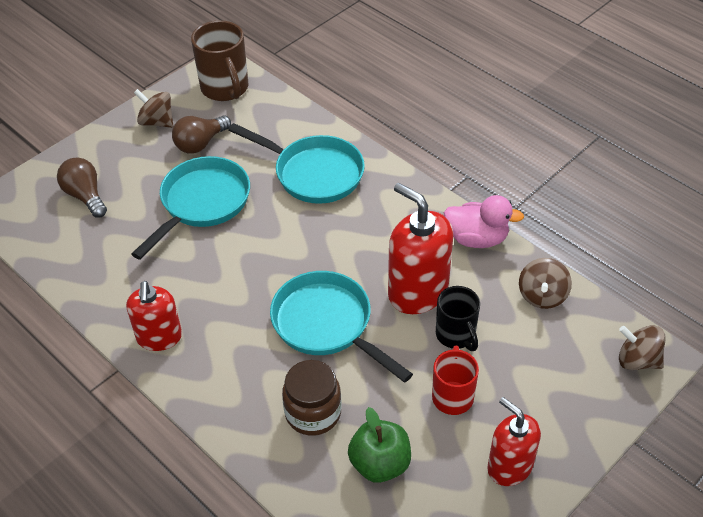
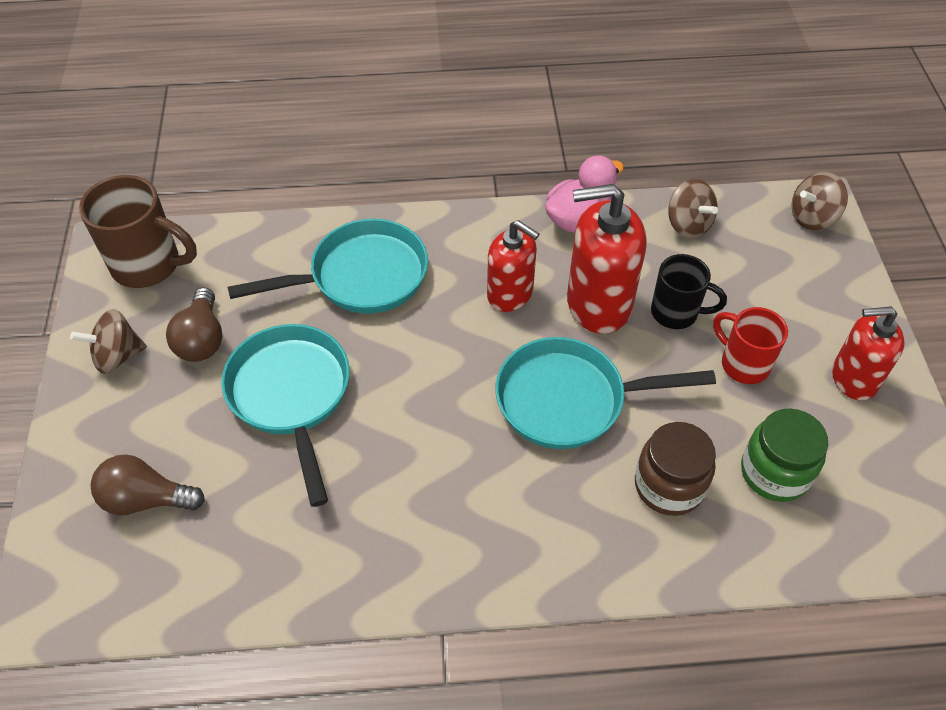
camera: 50 degrees left, 5 degrees up
(159, 337) = (441, 560): red soap dispenser -> red soap dispenser (510, 294)
(380, 464) = (774, 472): green apple -> green jar

